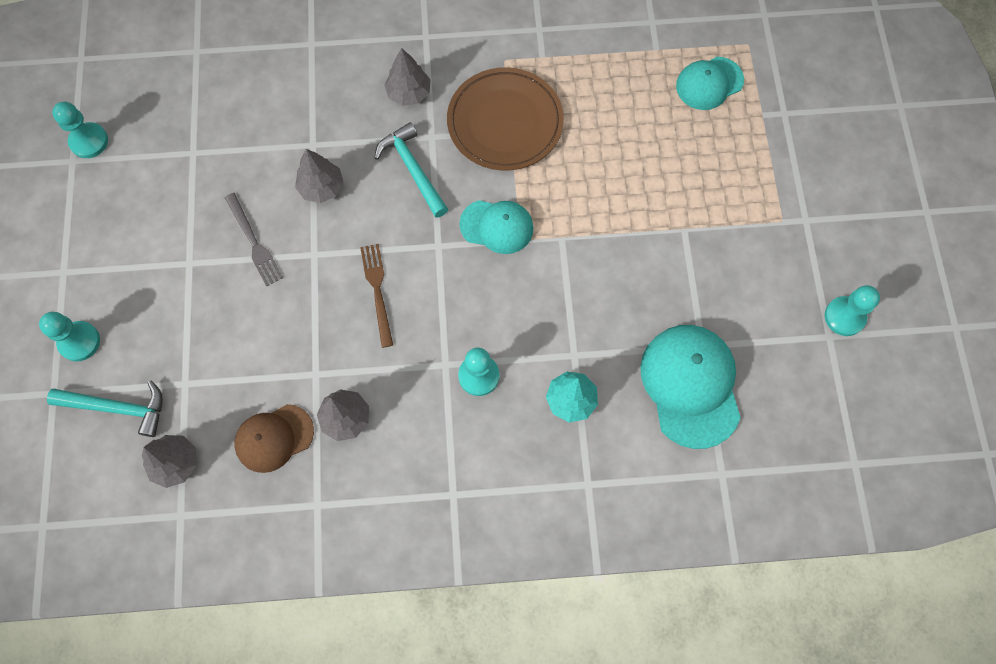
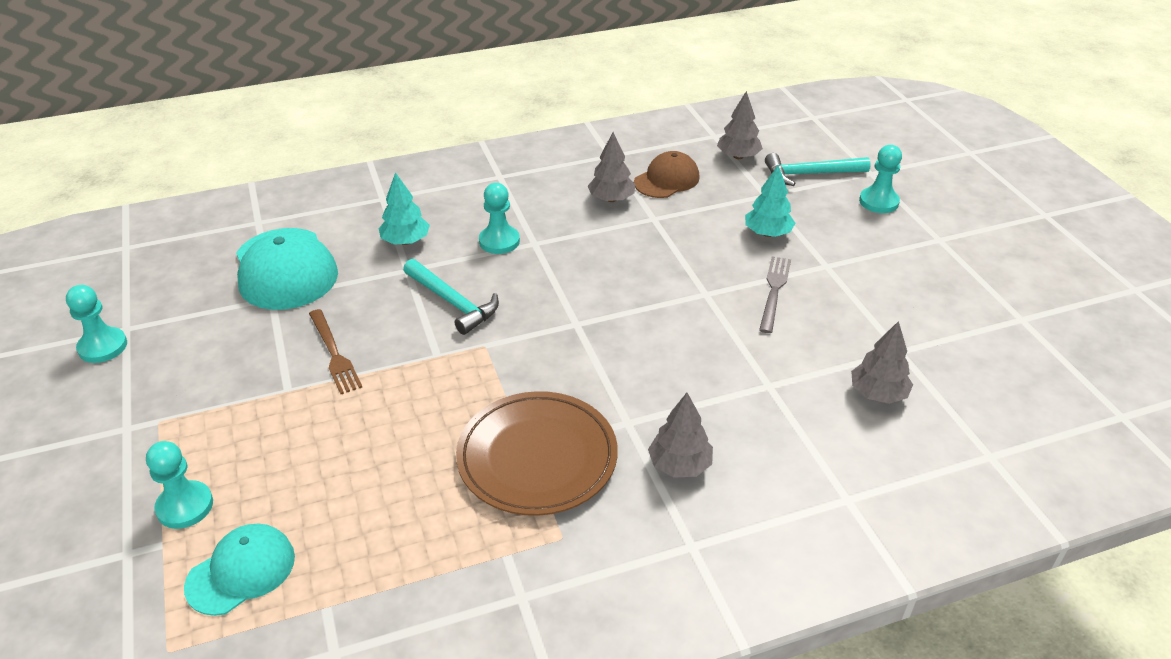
camera: 165 degrees right, 30 degrees down
(89, 141) = (1022, 338): turquoise pawn -> turquoise pawn (185, 506)
(216, 321) = (767, 233): none -> turquoise tree
(253, 242) = (774, 291): grey fork -> grey fork turned 60 degrees clockwise
(321, 187) = (732, 348): grey tree -> grey tree (877, 394)
(377, 291) = (624, 279): brown fork -> brown fork (334, 353)
(413, 169) = (635, 384): turquoise hammer -> turquoise hammer (453, 302)
(497, 226) = (515, 351): turquoise cap -> none

